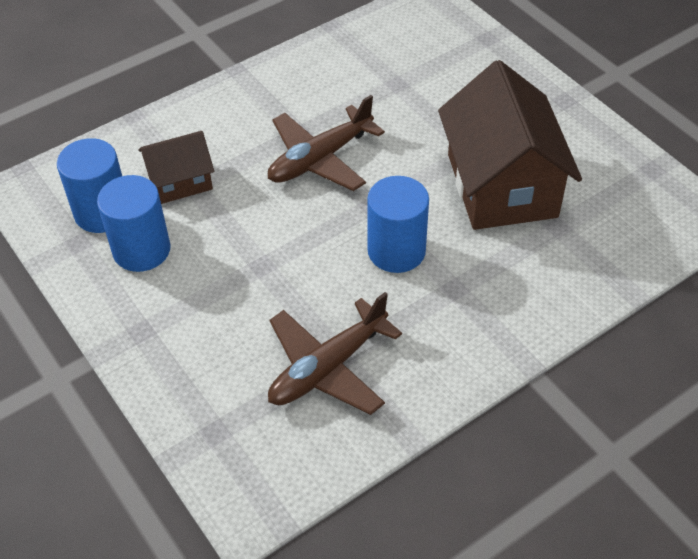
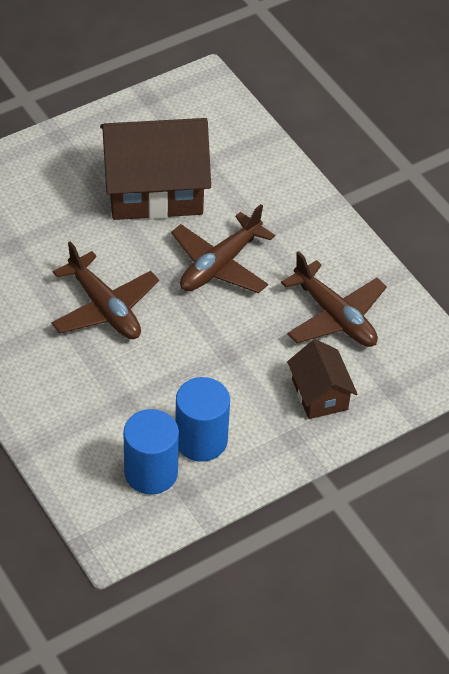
camera: 90 degrees left, 0 degrees up
(180, 182) = (119, 412): brown house -> brown house (319, 394)
(396, 251) = (220, 265): blue cylinder -> brown plane

